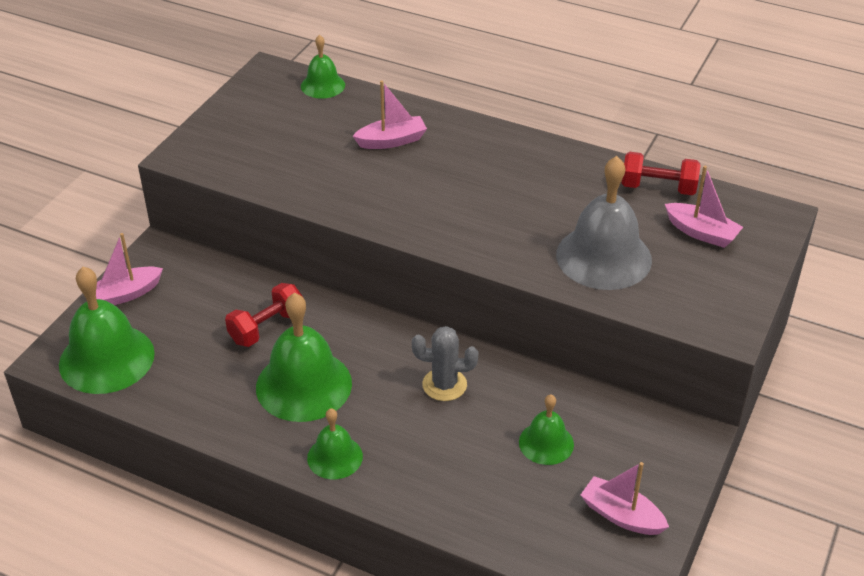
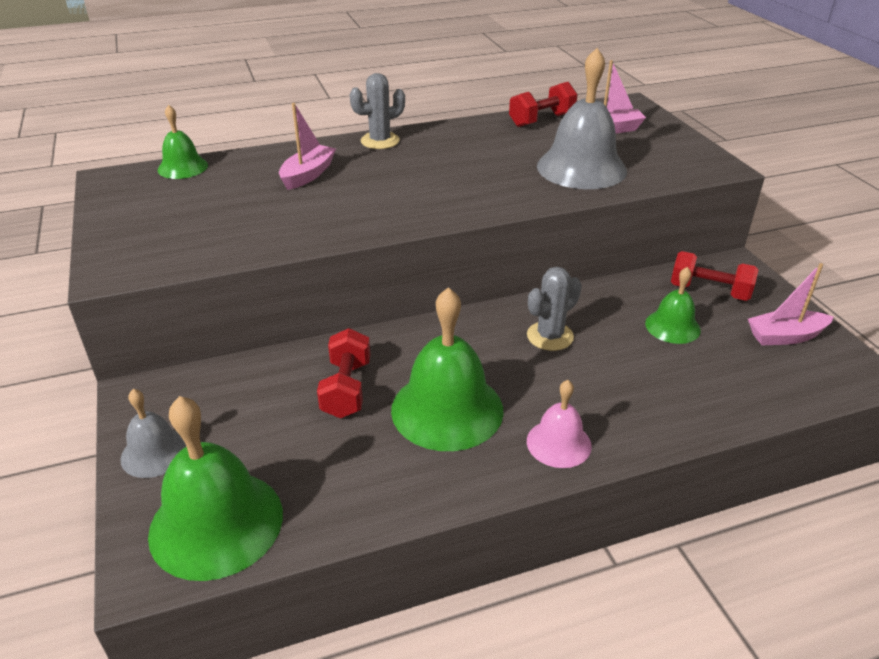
camera: 45 degrees left, 5 degrees down
(126, 294) = (154, 452): pink boat -> grey bell
(335, 457) = (558, 443): green bell -> pink bell
(489, 136) = (380, 141): none -> grey cactus
(627, 439) = (709, 291): none -> red dumbbell

